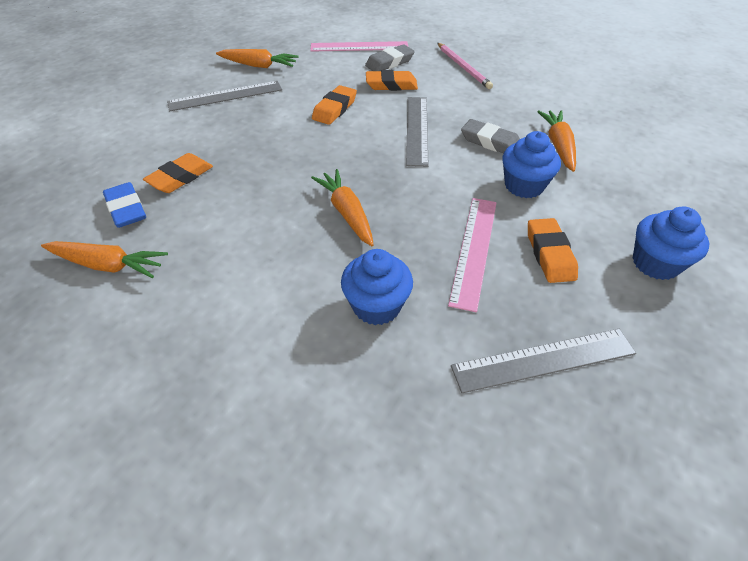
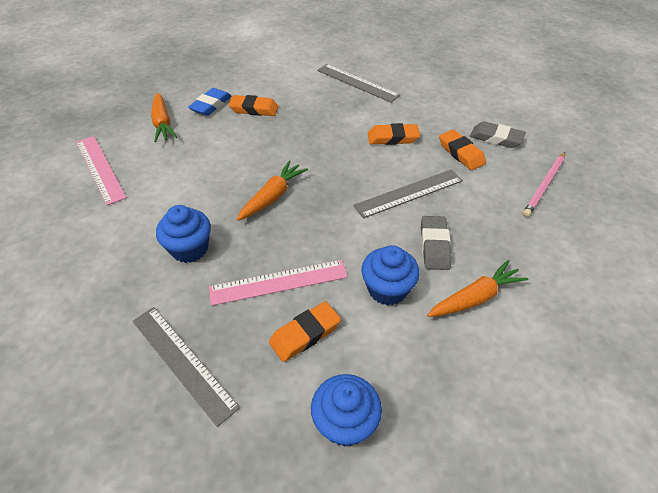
camera: 60 degrees right, 0 degrees up
(258, 65) = (411, 77): orange carrot -> none
(359, 47) = (501, 111): pink ruler -> pink ruler (100, 169)

